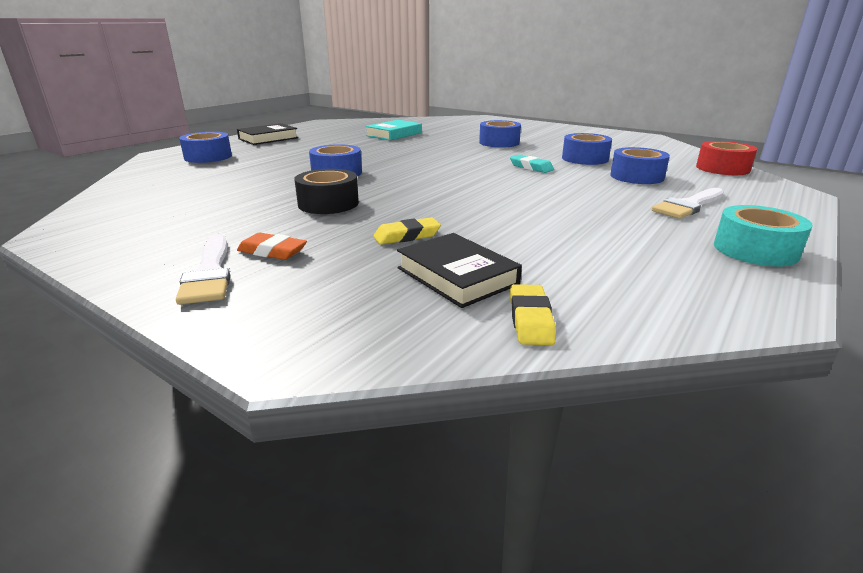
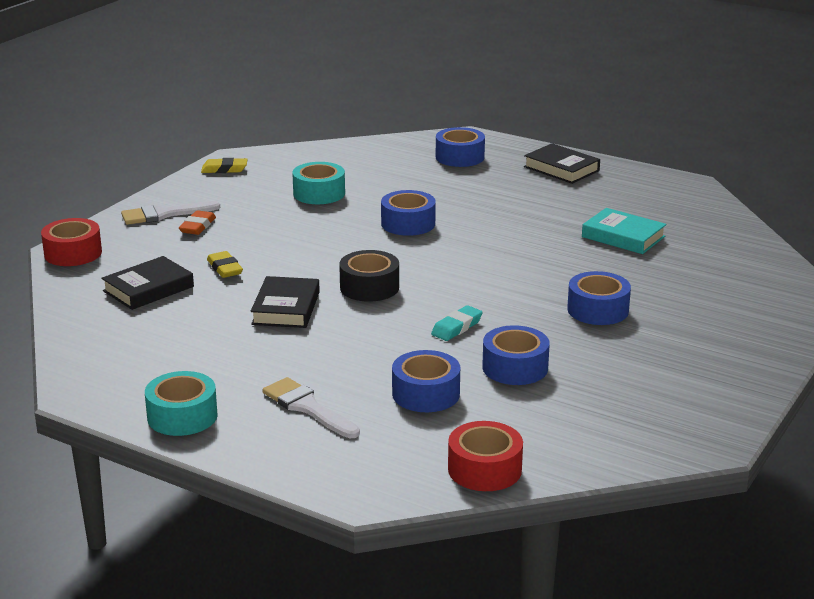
camera: 85 degrees right, 0 degrees up
(233, 198) = (319, 193): none -> turquoise tape
(307, 344) = (73, 253): none -> red tape
(328, 203) = (305, 231): black tape -> black tape (369, 287)
(505, 211) = (286, 308): none -> black book
(530, 320) = (84, 311): yellow eraser -> yellow eraser (224, 169)

